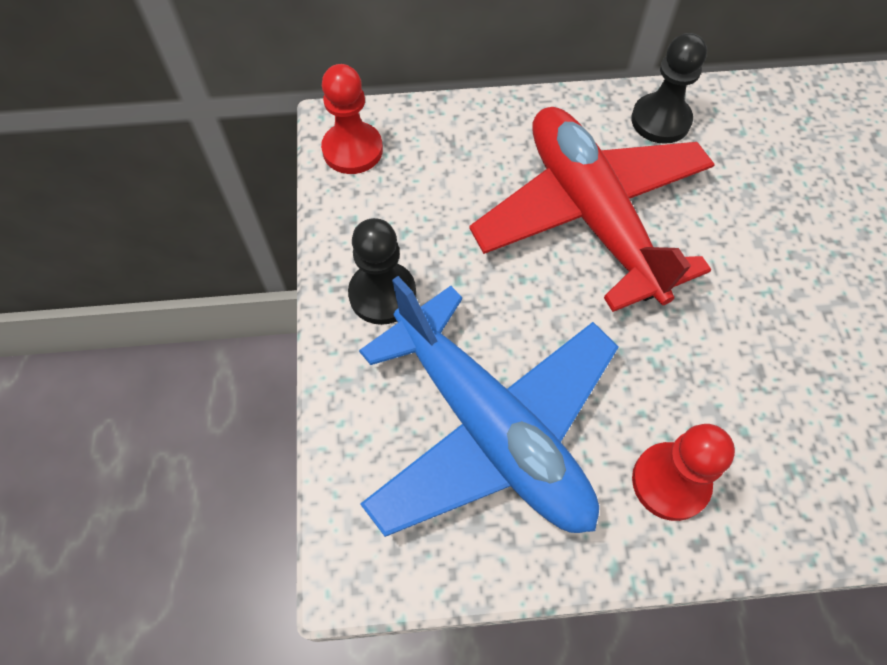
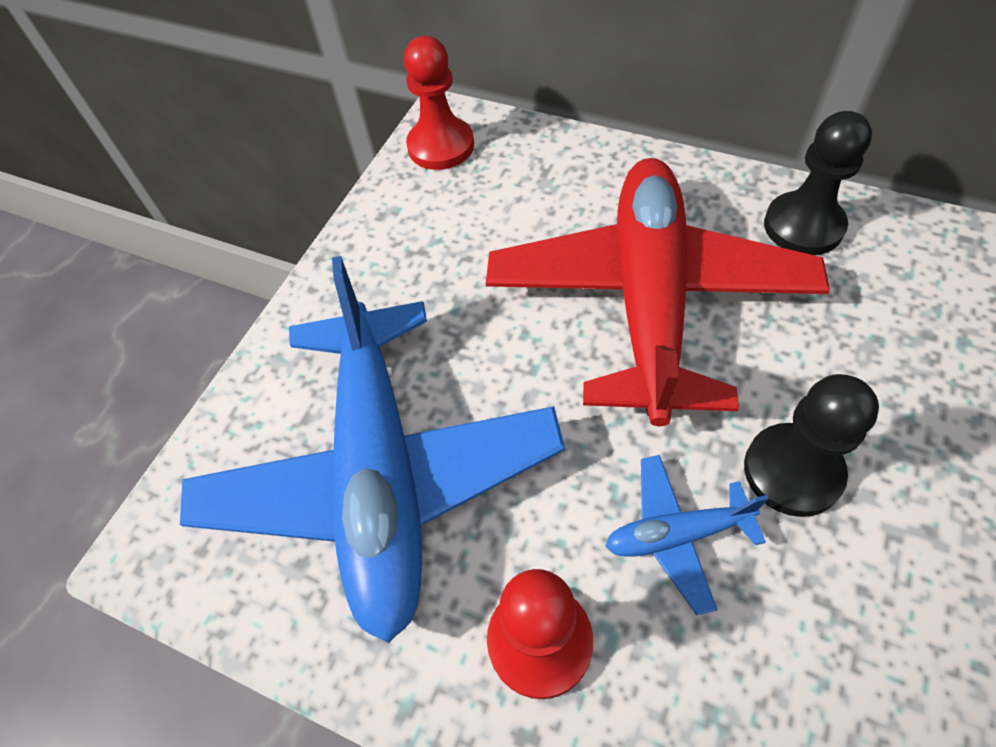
camera: 35 degrees right, 5 degrees down
(382, 294) = (371, 291): black pawn -> black pawn (792, 471)
(709, 371) = (677, 535): none -> blue plane

